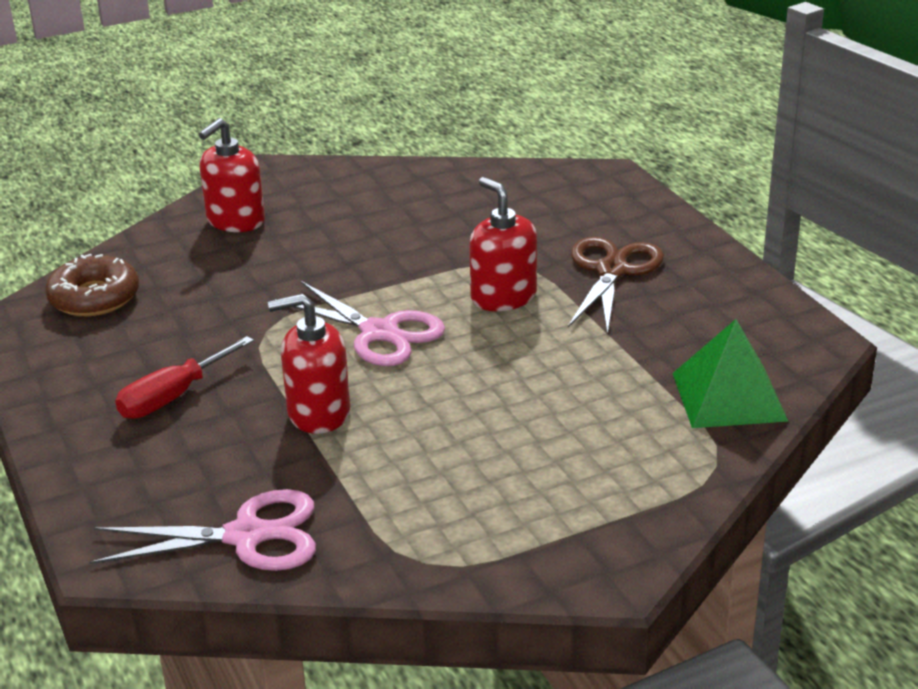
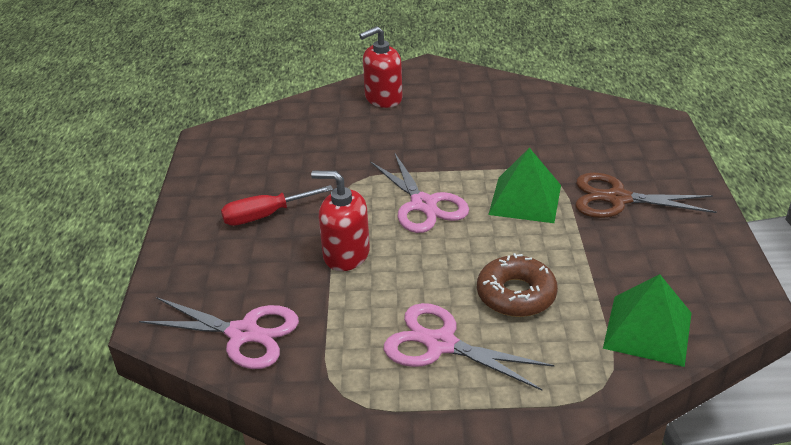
camera: 25 degrees right, 5 degrees up
(94, 297) = (265, 132): brown donut -> brown donut (516, 294)
(503, 297) = (525, 199): red soap dispenser -> green pyramid
(506, 476) = (440, 344): none -> pink scissors
(611, 271) = (617, 199): brown scissors -> brown scissors turned 120 degrees counterclockwise

